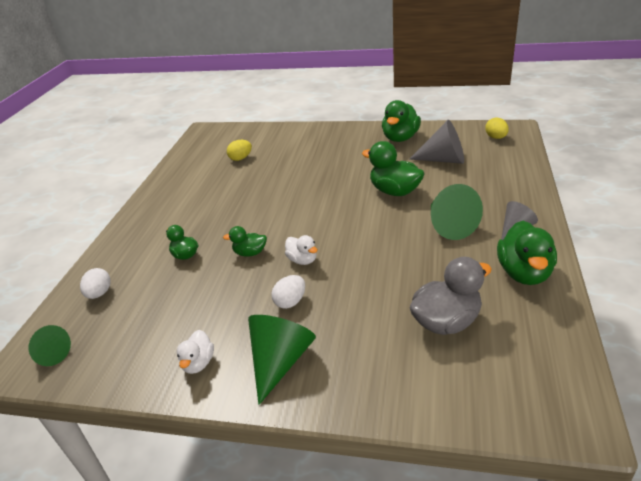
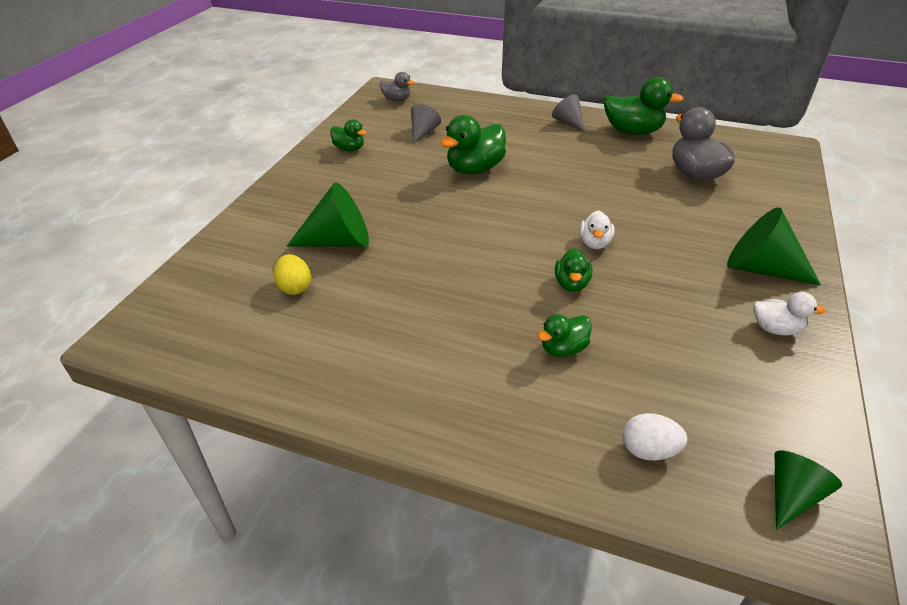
camera: 85 degrees left, 5 degrees up
(290, 302) = (669, 256): white egg -> none
(302, 260) = (594, 243): white duck -> white duck turned 135 degrees clockwise
(400, 138) = (349, 149): green duck -> green duck, size x0.56
(443, 160) = (423, 132): grey cone -> grey cone, size x0.61
(449, 225) = (553, 150): green cone -> green cone (339, 241)
(496, 137) = (397, 99): yellow egg -> grey duck

